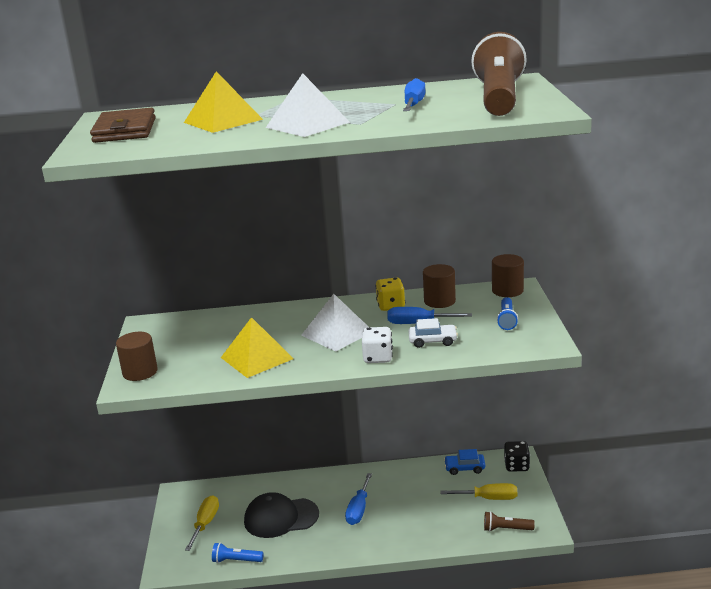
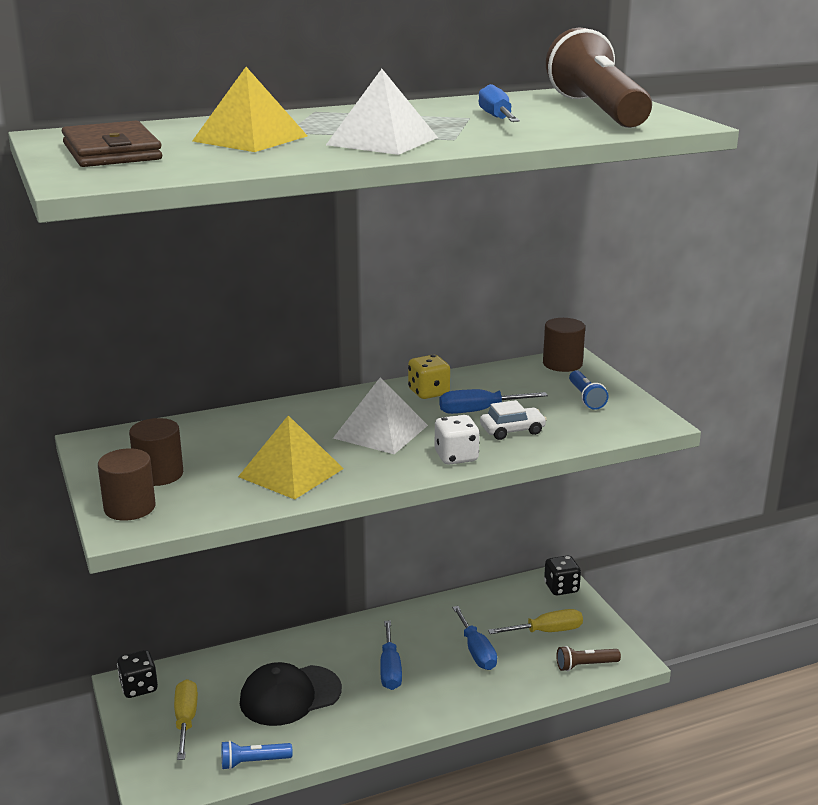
camera: 20 degrees left, 0 degrees up
(185, 496) = (139, 687): none -> black dice
(428, 506) = (476, 651): none -> blue screwdriver
(439, 301) = (487, 382): brown cylinder -> brown cylinder (159, 474)
(464, 468) = (500, 599): blue car -> none

